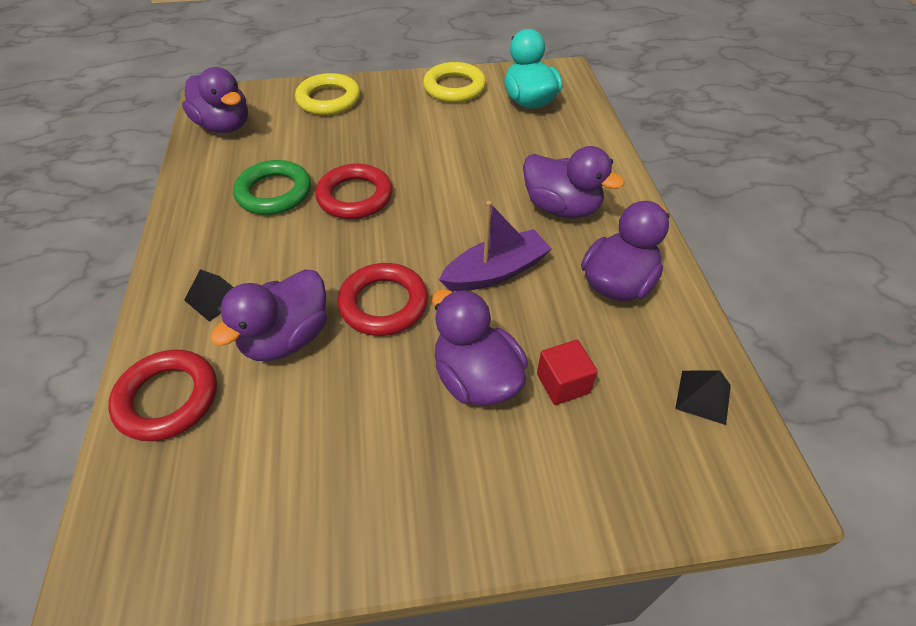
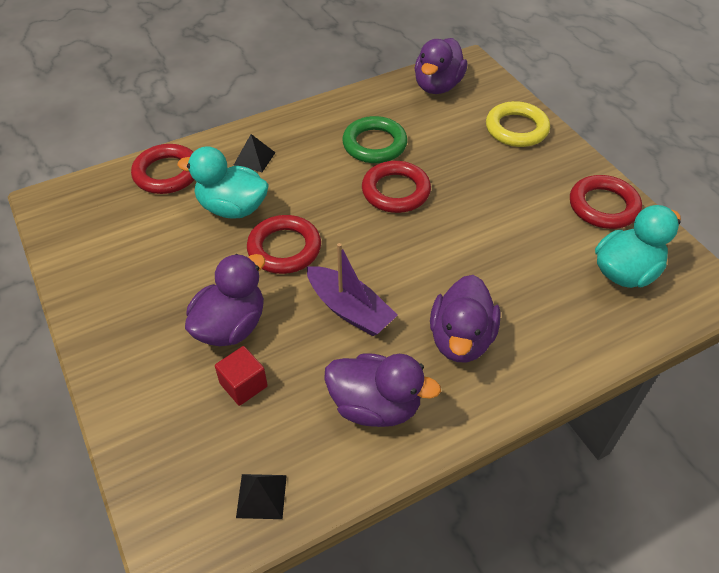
camera: 70 degrees right, 0 degrees up
(287, 338) = (232, 208): purple duck -> turquoise duck
(454, 87) = (603, 206): yellow ring -> red ring

